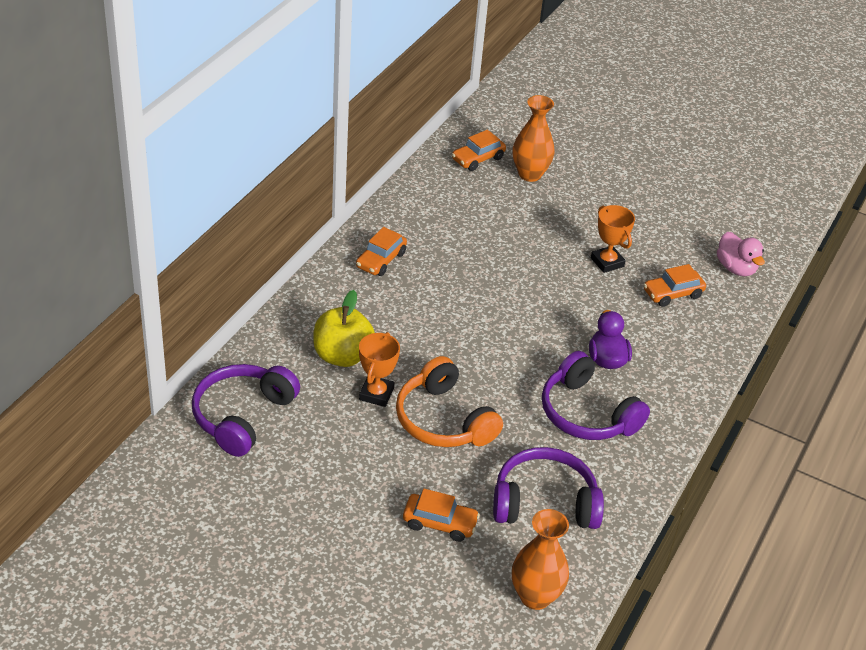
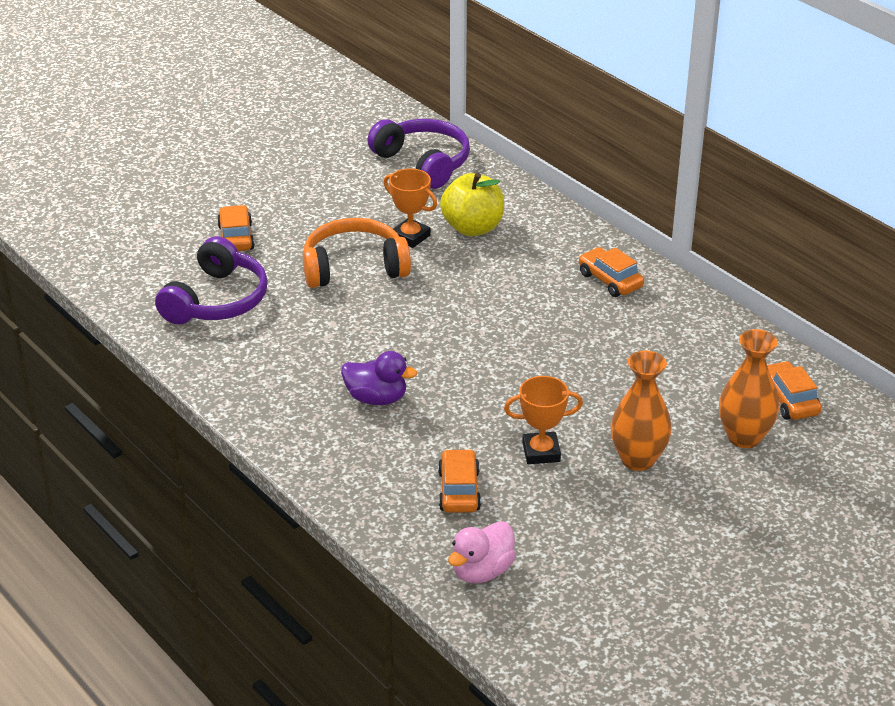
camera: 115 degrees right, 5 degrees down
(440, 523) = (236, 237): orange car -> orange car turned 135 degrees clockwise
(535, 596) = (124, 268): orange vase -> orange vase (638, 459)
(587, 413) = (308, 360): purple headphones -> none
(736, 268) = (482, 571): pink duck -> pink duck turned 45 degrees counterclockwise

